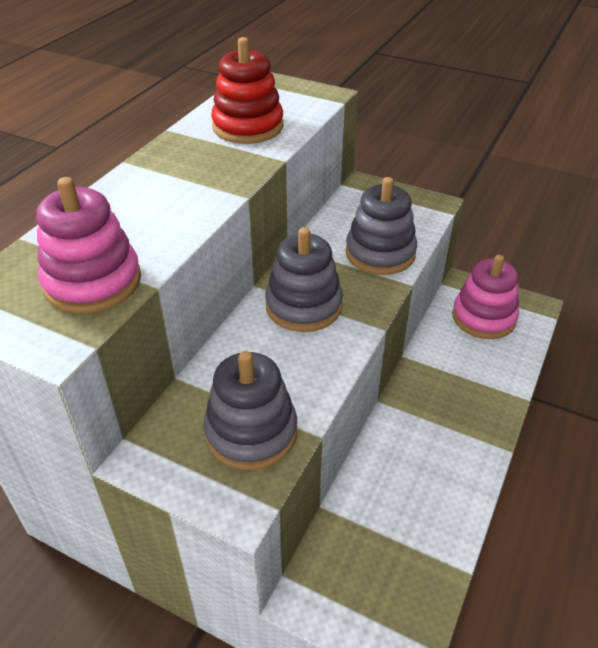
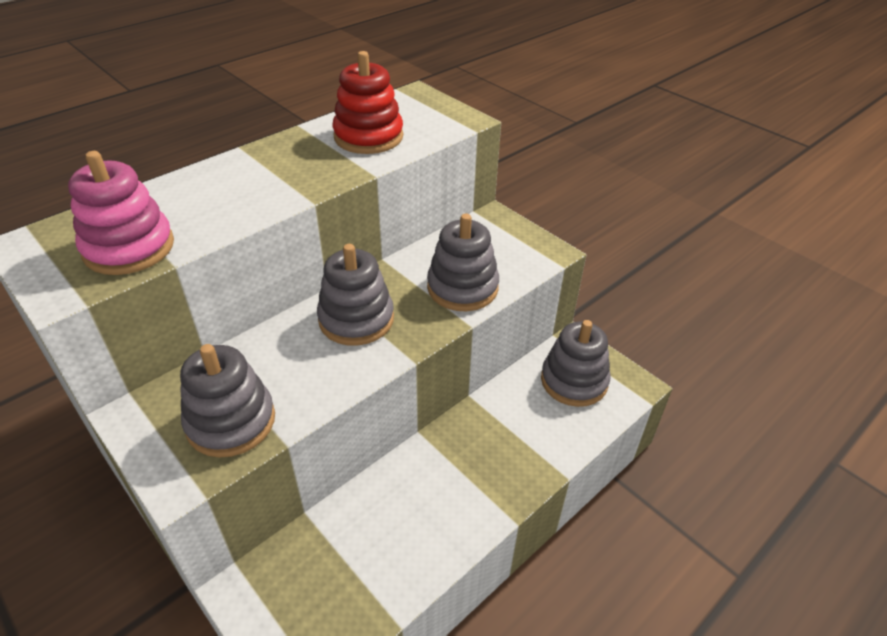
camera: 20 degrees right, 0 degrees up
(483, 317) = (574, 381): pink stacking toy -> grey stacking toy

